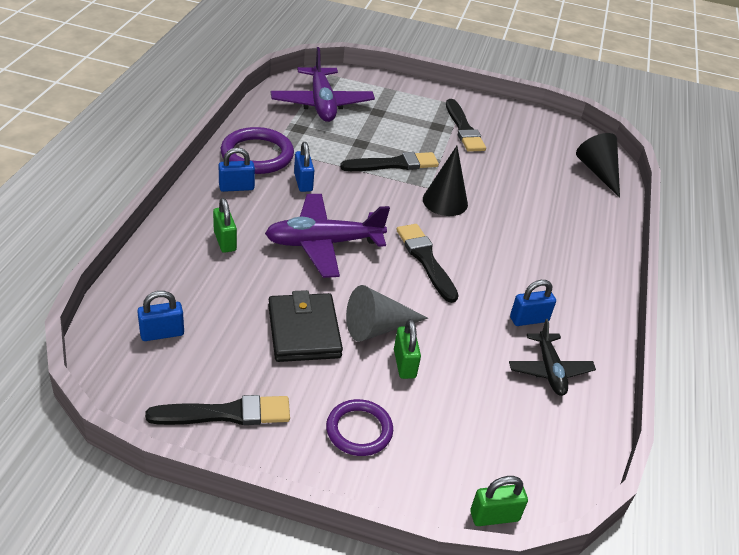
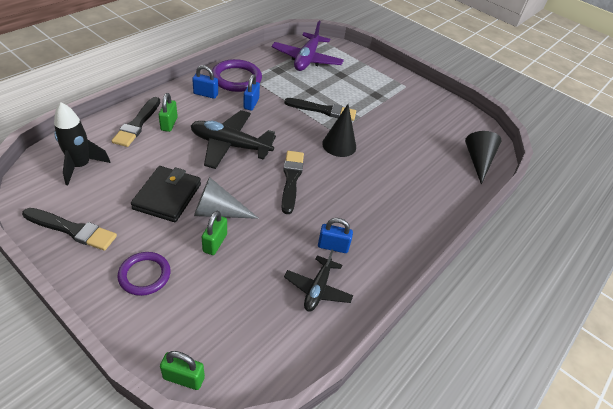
camera: 25 degrees right, 5 degrees up
(162, 333) = (81, 166): blue padlock -> black rocket
(323, 243) = (230, 145): purple plane -> black plane
(463, 129) = (394, 102): black brush -> black brush (137, 124)

